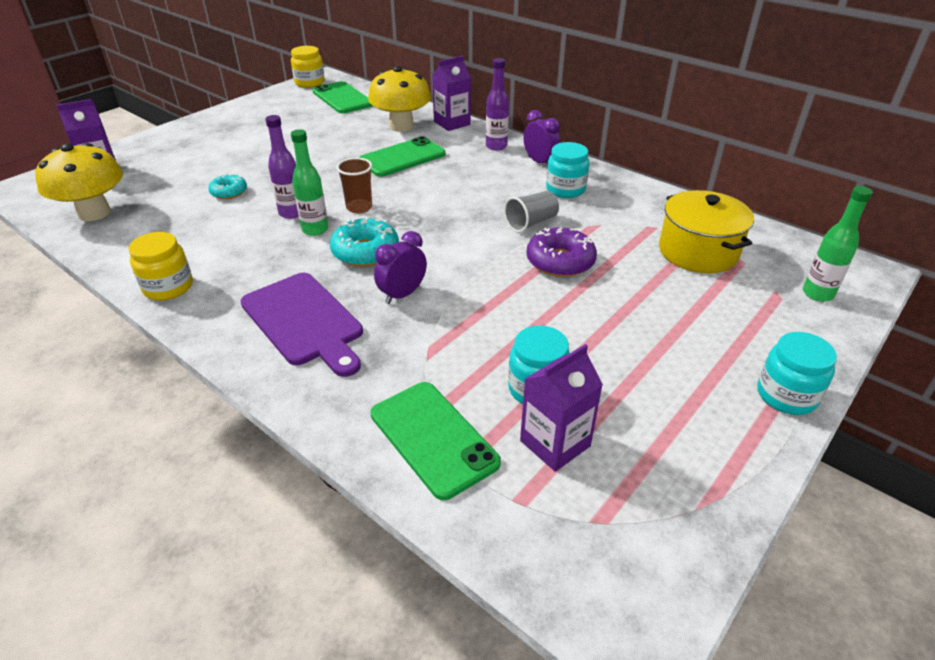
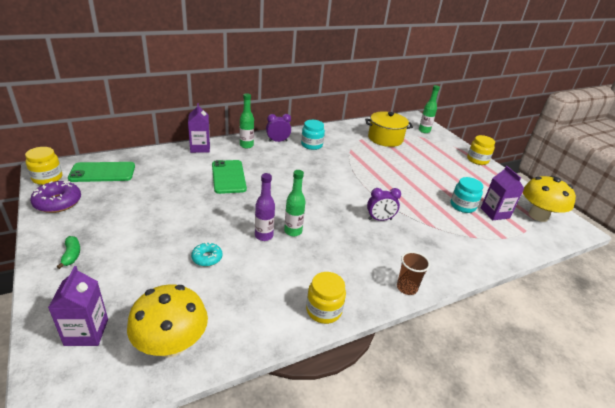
camera: 70 degrees left, 5 degrees down
(199, 132) = (72, 255): none -> green banana
(304, 321) = (389, 258): purple cutting board -> none
(359, 207) = (278, 208): brown cup -> brown cup (406, 288)
(365, 251) = (331, 219): turquoise donut -> none
(401, 126) = (182, 164): yellow mushroom -> yellow mushroom (538, 215)
(402, 294) = (380, 219): purple clock -> purple clock turned 75 degrees counterclockwise
(433, 438) = (488, 241): green phone -> none
(496, 146) = (246, 145): purple bottle -> green bottle
(531, 223) = (336, 164): grey cup -> none
(560, 261) = (375, 169): purple donut -> purple donut (58, 202)
(786, 395) = (477, 160): turquoise jar -> yellow jar

